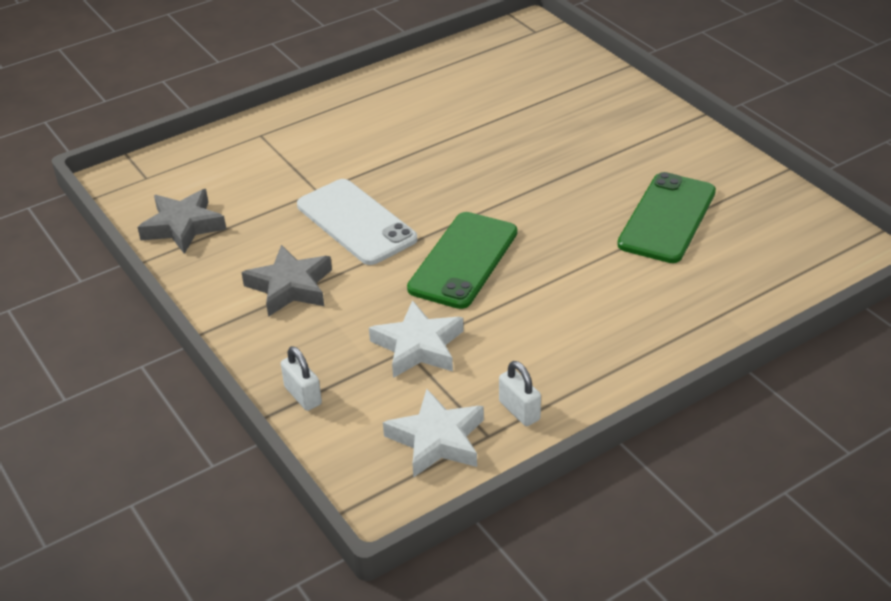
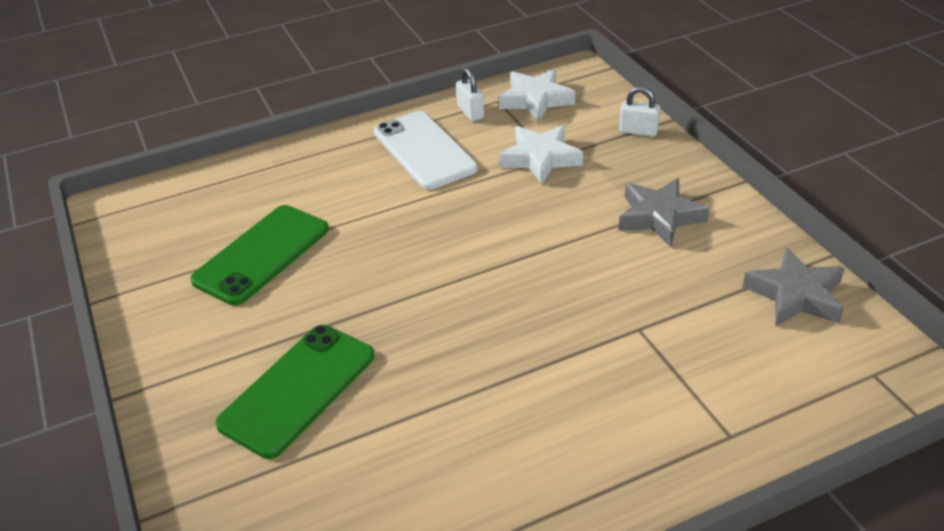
camera: 170 degrees left, 0 degrees up
(303, 396) = (638, 131): white padlock -> white padlock turned 45 degrees counterclockwise
(356, 222) = (592, 281): white phone -> white phone (424, 150)
(463, 260) = (484, 228): green phone -> green phone (298, 389)

